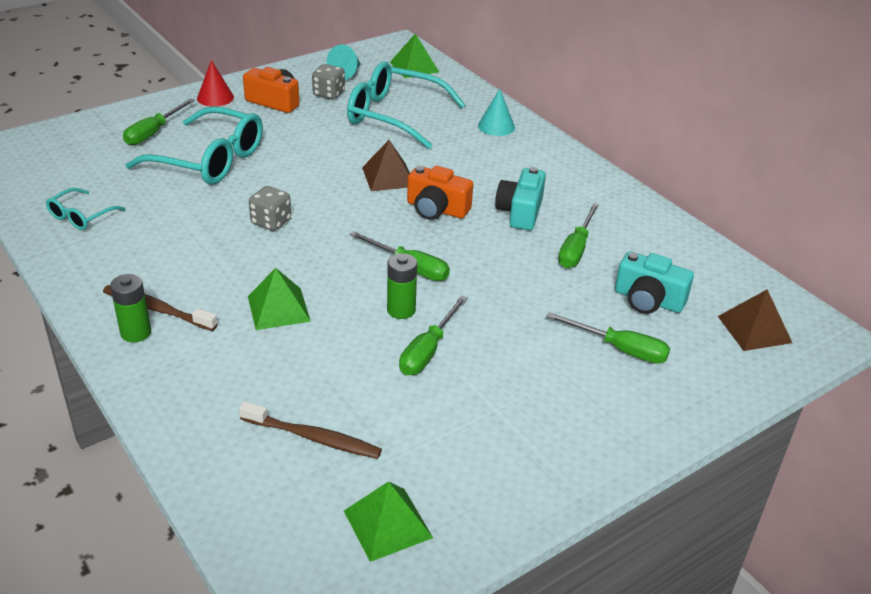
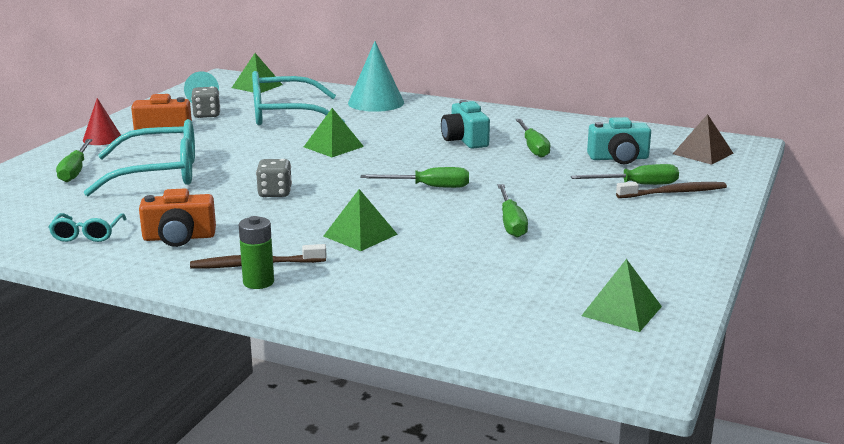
camera: 30 degrees left, 15 degrees down
(313, 437) = (499, 289): brown toothbrush -> brown toothbrush (674, 193)
(388, 177) = (333, 146): brown pyramid -> green pyramid
(401, 310) = (458, 209): green battery -> none
(436, 209) = (400, 153): orange camera -> orange camera (179, 238)
(496, 126) = (376, 102): turquoise cone -> turquoise cone, size x1.64

